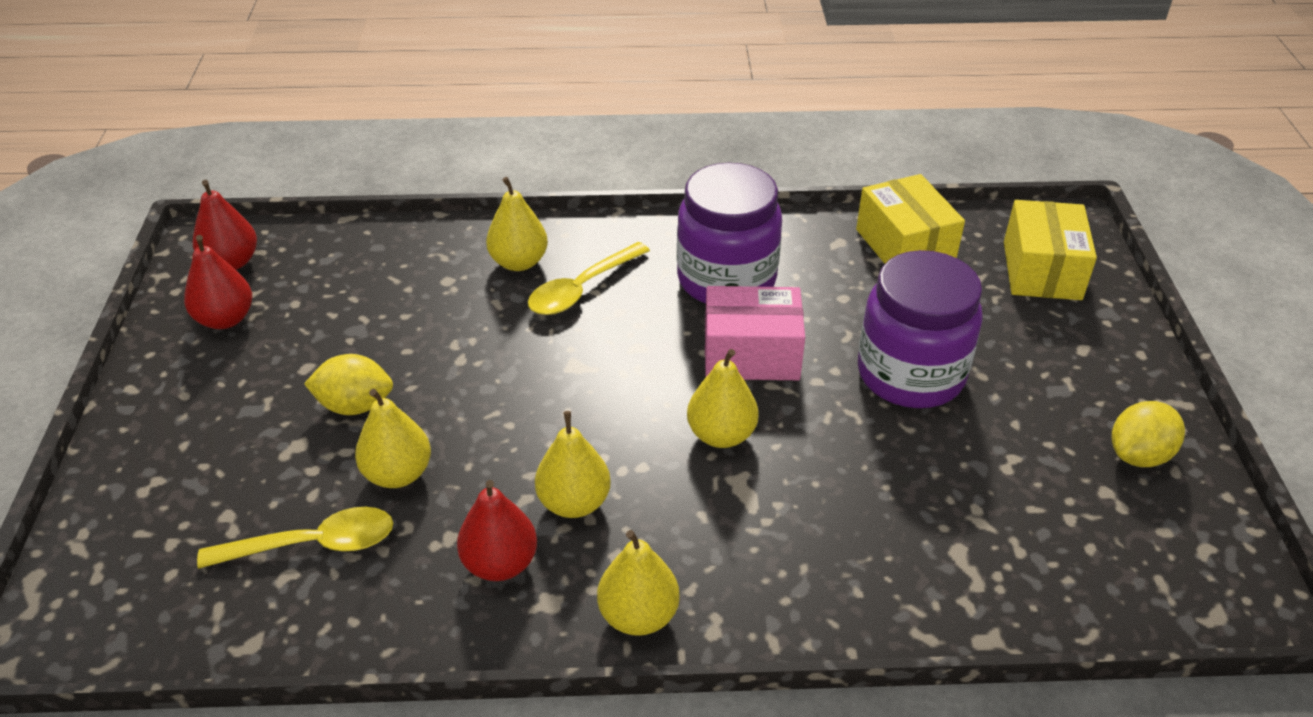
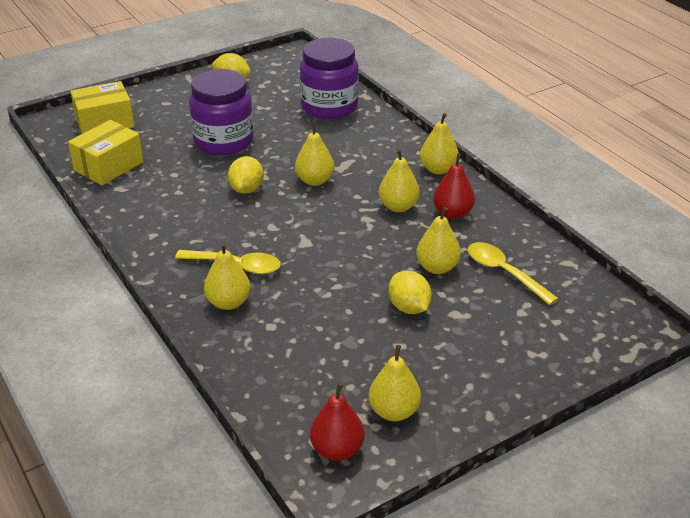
camera: 120 degrees left, 5 degrees down
(225, 319) = (394, 411): red pear -> yellow pear
(726, 279) = (186, 216): purple jar -> purple jar (329, 107)
(751, 354) = (246, 189): pink box -> yellow lemon

